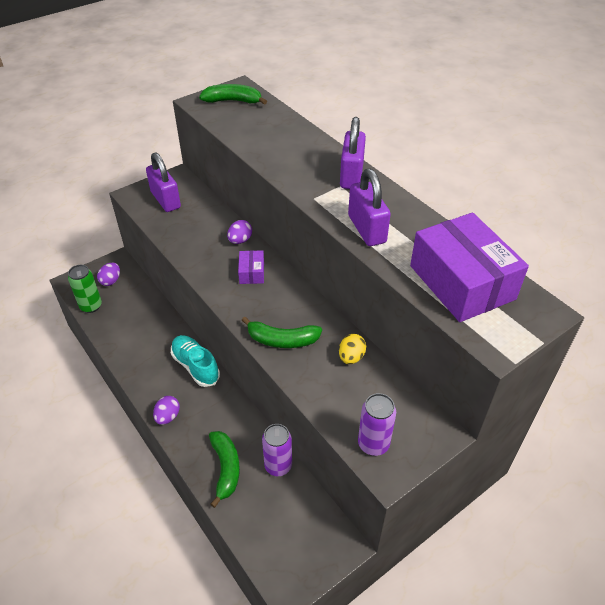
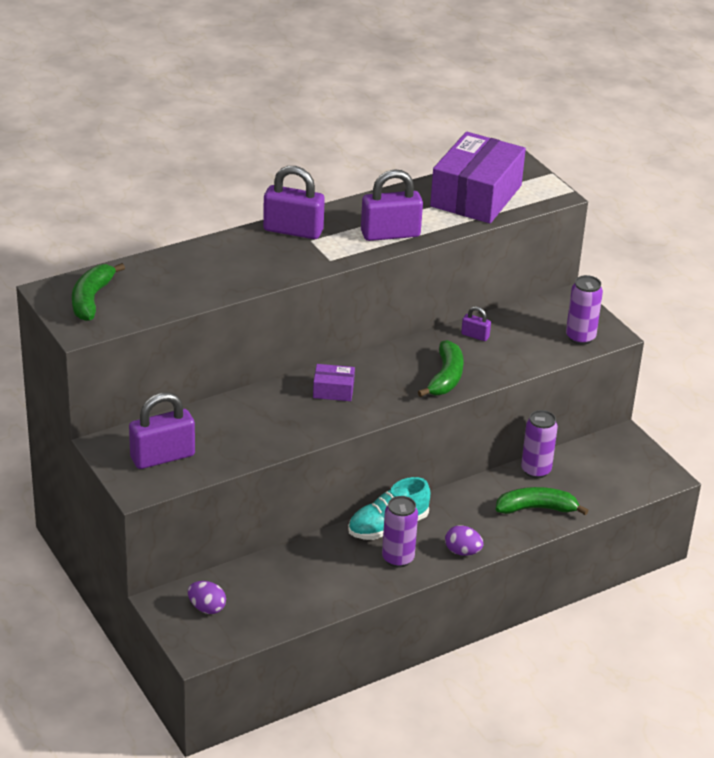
camera: 85 degrees left, 10 degrees down
(91, 306) = (256, 627): green can -> none
(159, 375) = (398, 558): none -> purple can
(240, 240) = (270, 395): purple egg -> none
(351, 357) = (475, 335): yellow egg -> purple padlock
(461, 282) = (476, 196): purple box -> purple box turned 45 degrees counterclockwise

